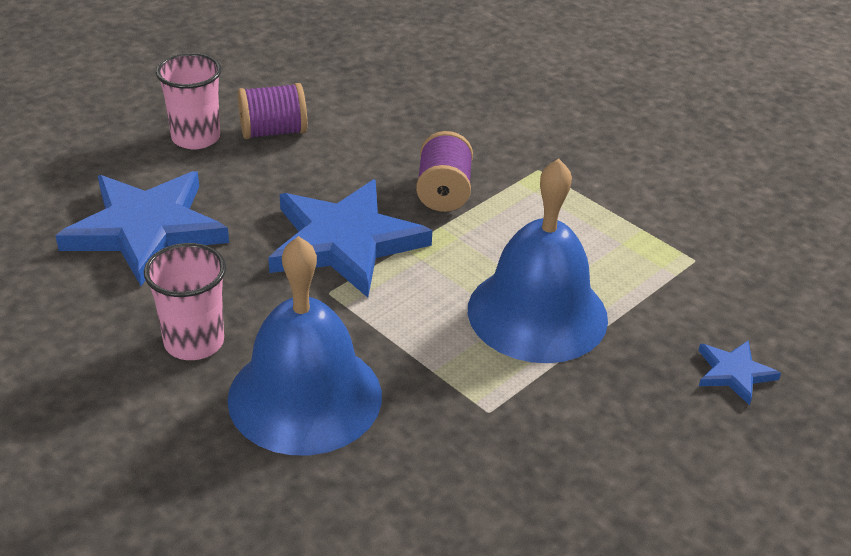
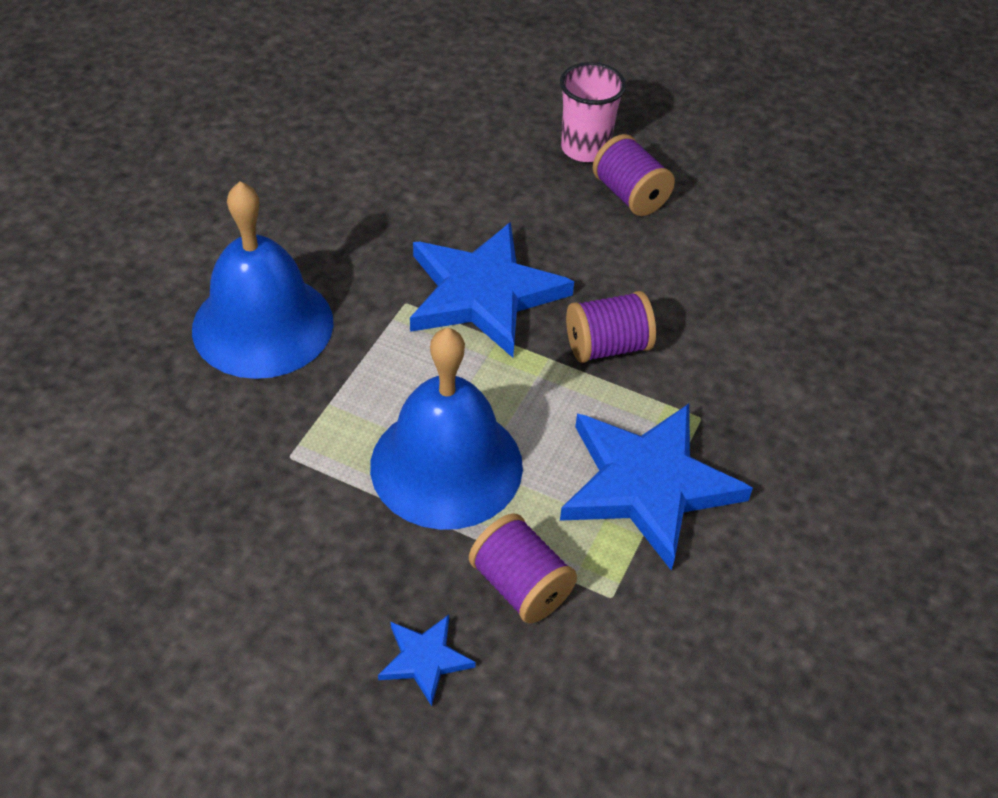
camera: 70 degrees right, 10 degrees up
(146, 229) = (433, 163): blue star -> blue star (648, 485)
(194, 342) = (302, 238): pink cup -> none
(674, 303) = (520, 586): none -> purple spool

